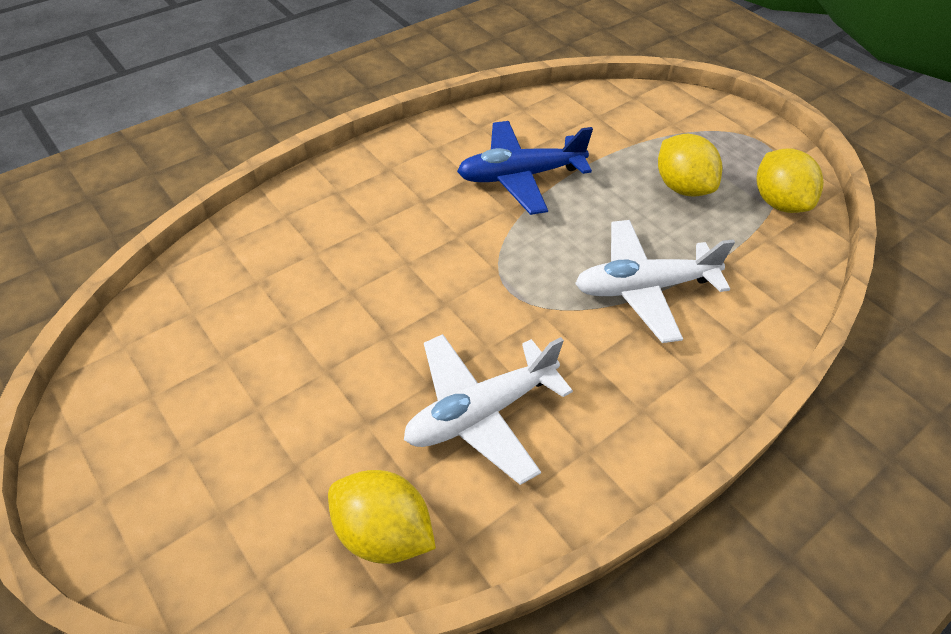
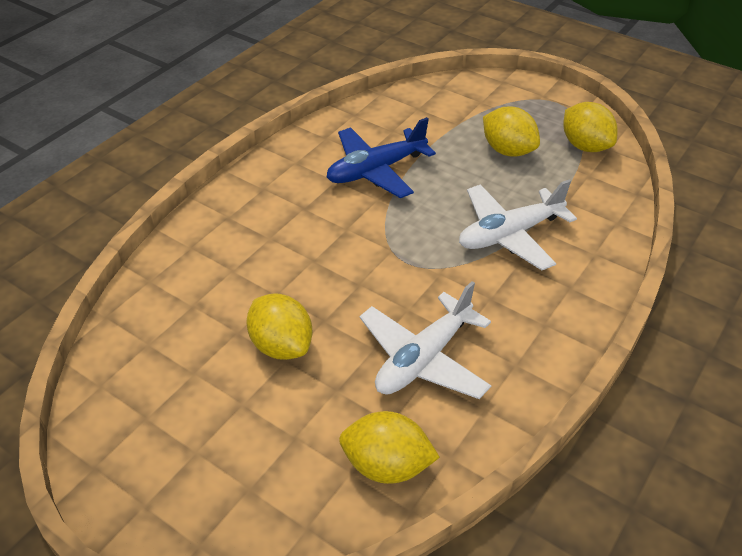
camera: 15 degrees left, 5 degrees down
(329, 352) = (281, 345): none -> yellow lemon

